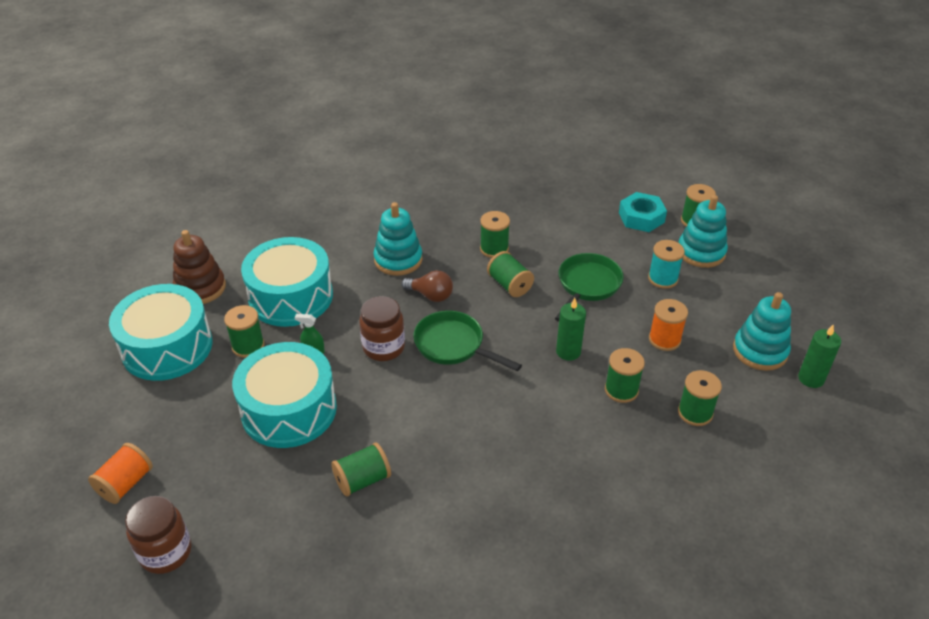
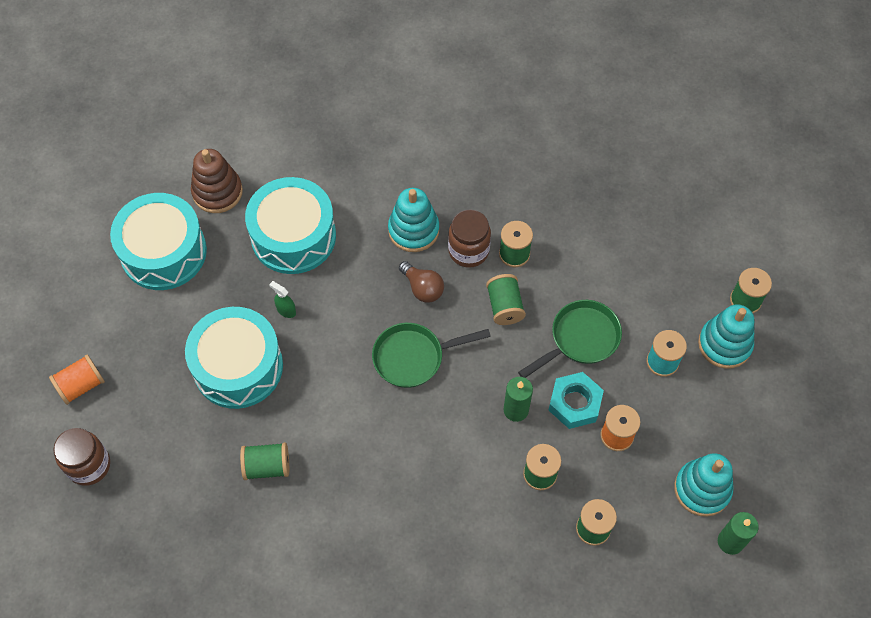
camera: 25 degrees right, 20 degrees up
(248, 346) = (232, 280): green spool -> none
(383, 347) = (350, 332): brown jar -> brown jar (468, 251)
(453, 345) = (413, 357): green pan -> green pan turned 75 degrees counterclockwise
(641, 217) = (691, 272): turquoise nut -> turquoise nut (574, 403)

